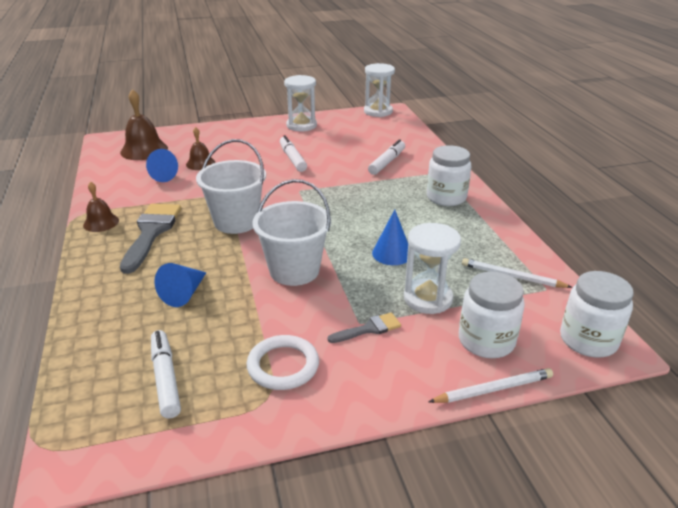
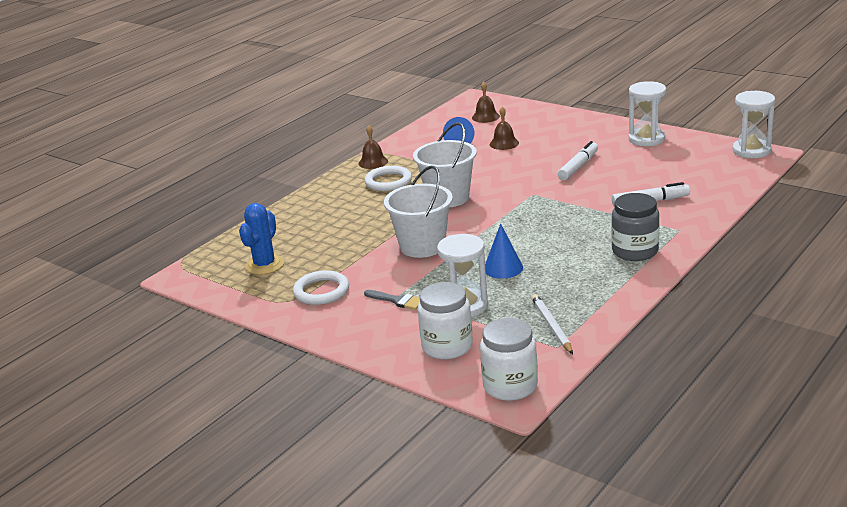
camera: 55 degrees right, 5 degrees down
(144, 150) = (485, 117): brown bell -> brown bell, size x0.60
(151, 232) = (388, 182): grey brush -> white ring
(165, 378) = (264, 265): white marker -> blue cactus
(184, 293) = (343, 228): blue cone -> none
(446, 197) = (635, 251): white jar -> grey jar
(493, 389) = (396, 368): white pencil -> none

